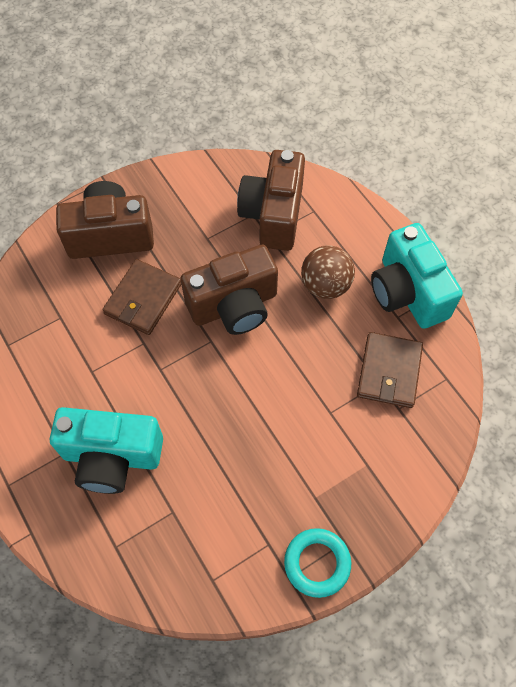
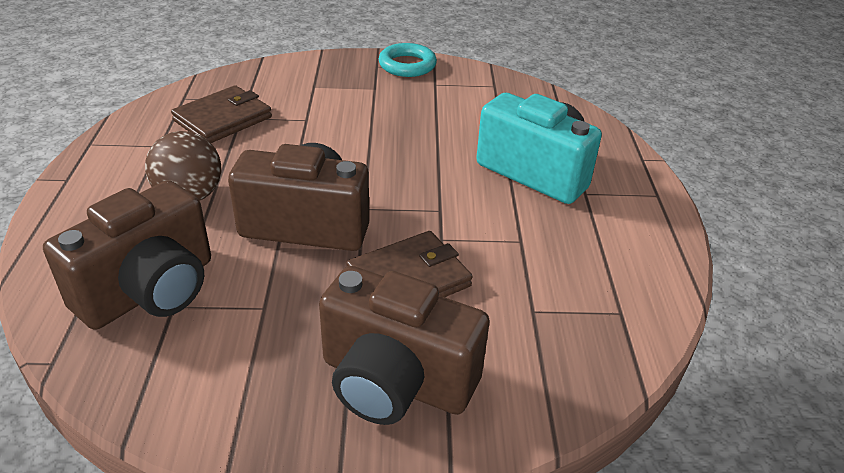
camera: 150 degrees left, 25 degrees down
(407, 292) = (122, 155): turquoise camera -> none

